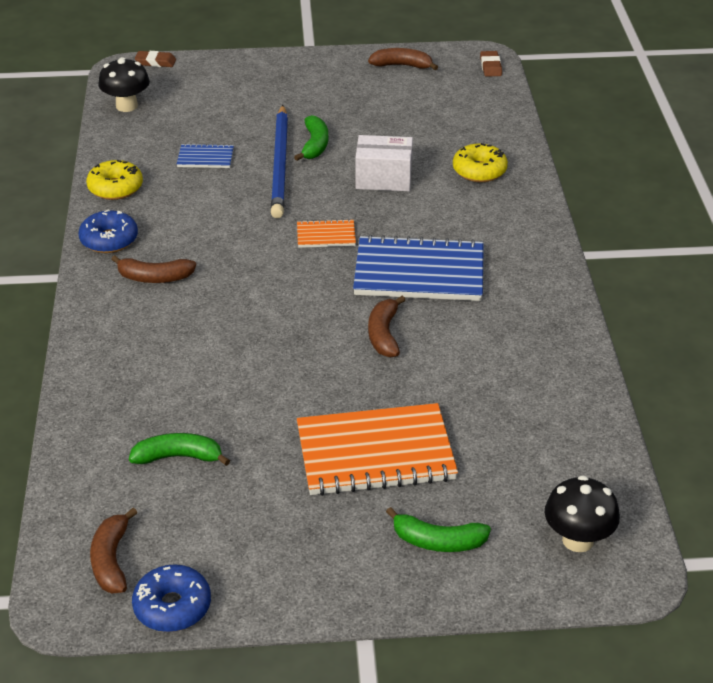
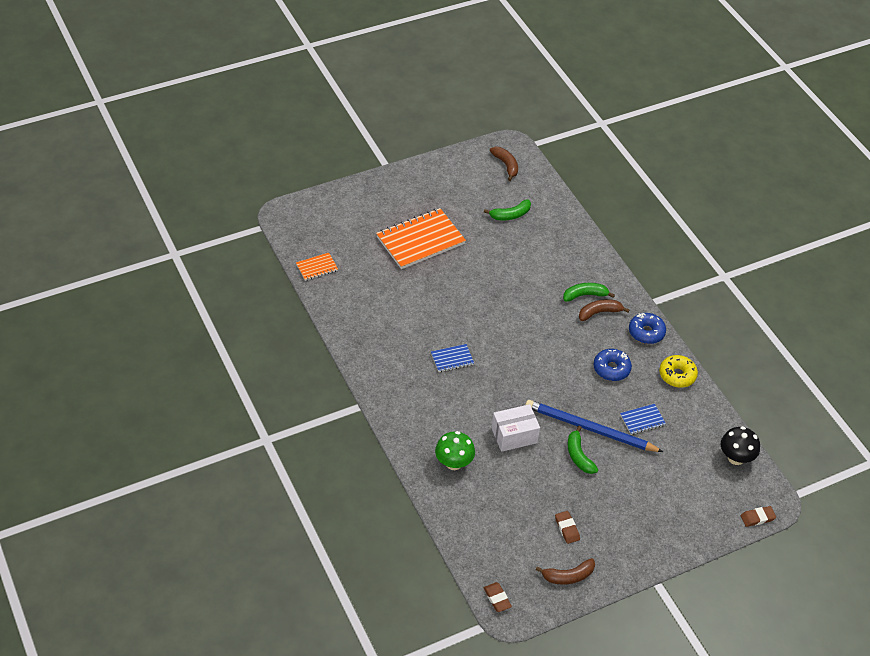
camera: 155 degrees right, 10 degrees up
(172, 607) = (468, 155): blue donut -> blue donut (611, 369)
(280, 164) = (589, 428): blue pencil -> blue pencil turned 45 degrees counterclockwise
(326, 235) = (522, 373): orange notebook -> orange notebook (317, 267)
(377, 95) = (567, 528): none -> brown eraser
(384, 334) = (450, 309): brown banana -> none
(419, 273) = (452, 359): blue notebook -> blue notebook, size x0.47
(438, 541) = (372, 207): green banana -> green banana (585, 295)
(479, 171) = (454, 463): yellow donut -> green mushroom
(578, 540) = (310, 223): black mushroom -> none

